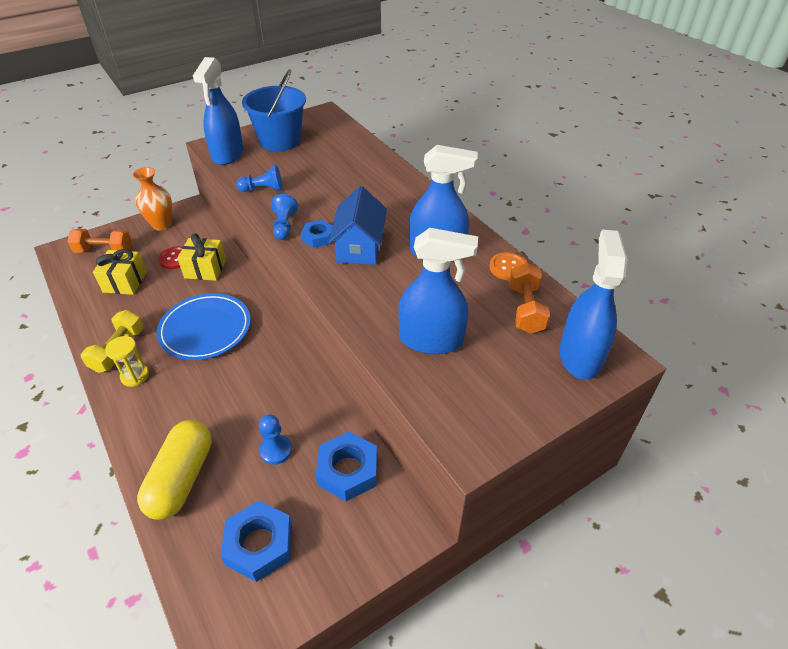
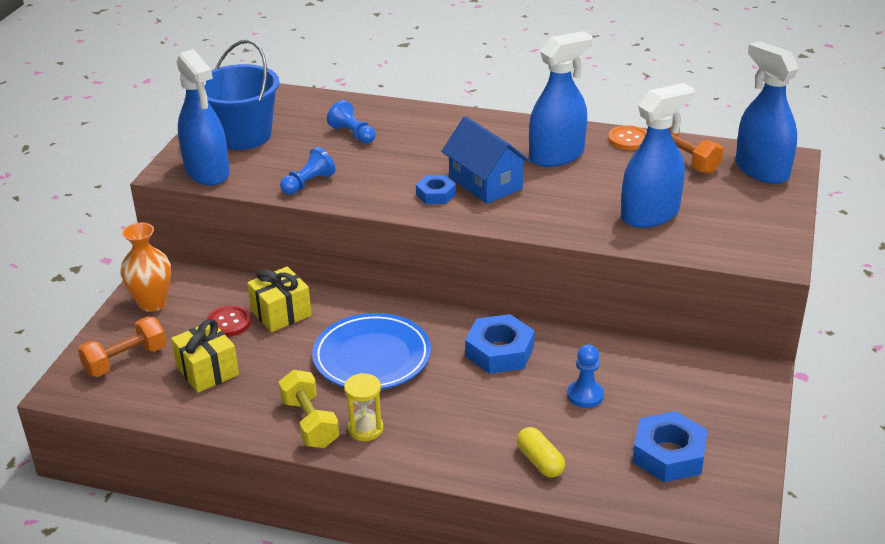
camera: 40 degrees left, 10 degrees down
(182, 479) = (540, 461): yellow capsule -> yellow capsule, size x0.54
(284, 226) = (387, 201): blue pawn -> blue pawn (353, 134)
(348, 470) = (660, 371): blue nut -> blue nut (499, 351)

